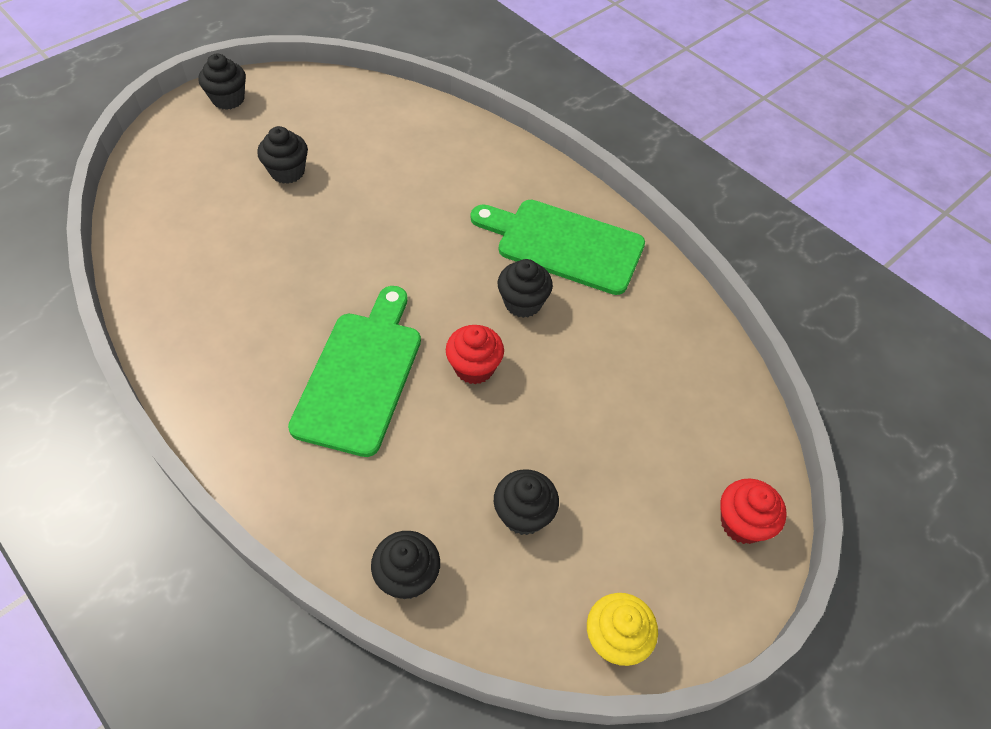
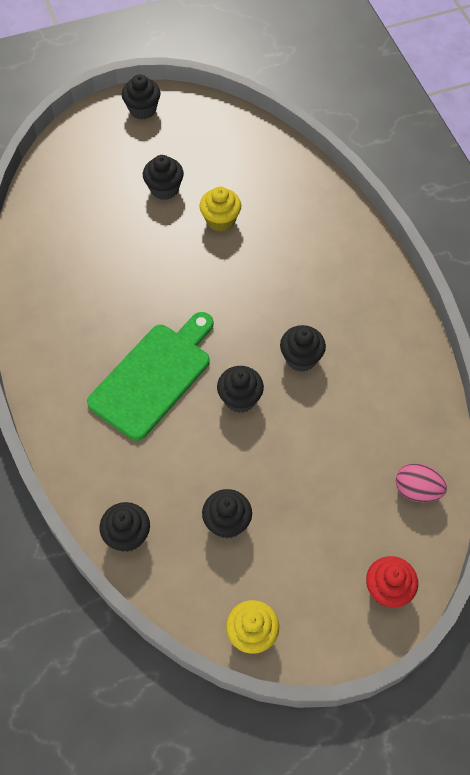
camera: 25 degrees right, 5 degrees up
(367, 187) = (220, 220): none -> yellow cupcake
(474, 367) = (240, 399): red cupcake -> black cupcake
(563, 244) = (357, 319): green cutting board -> none
(716, 401) = (417, 490): none -> pink egg

